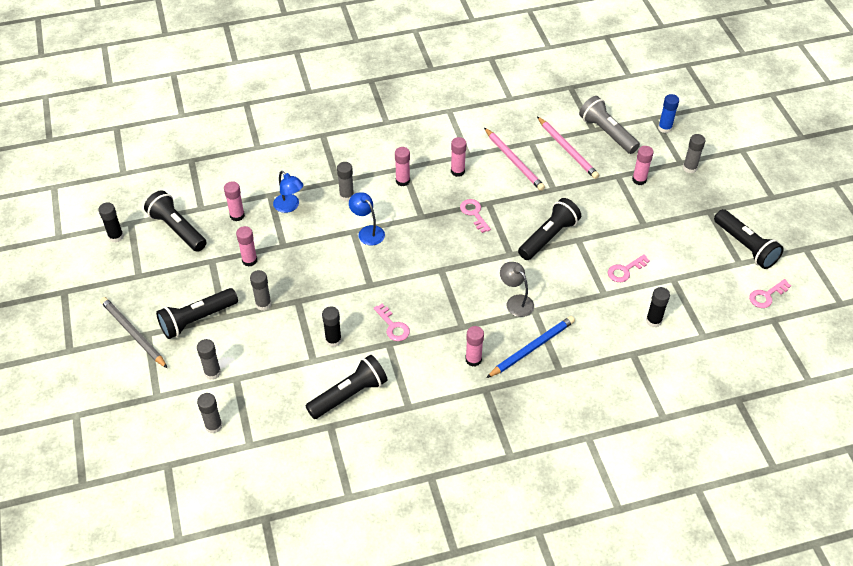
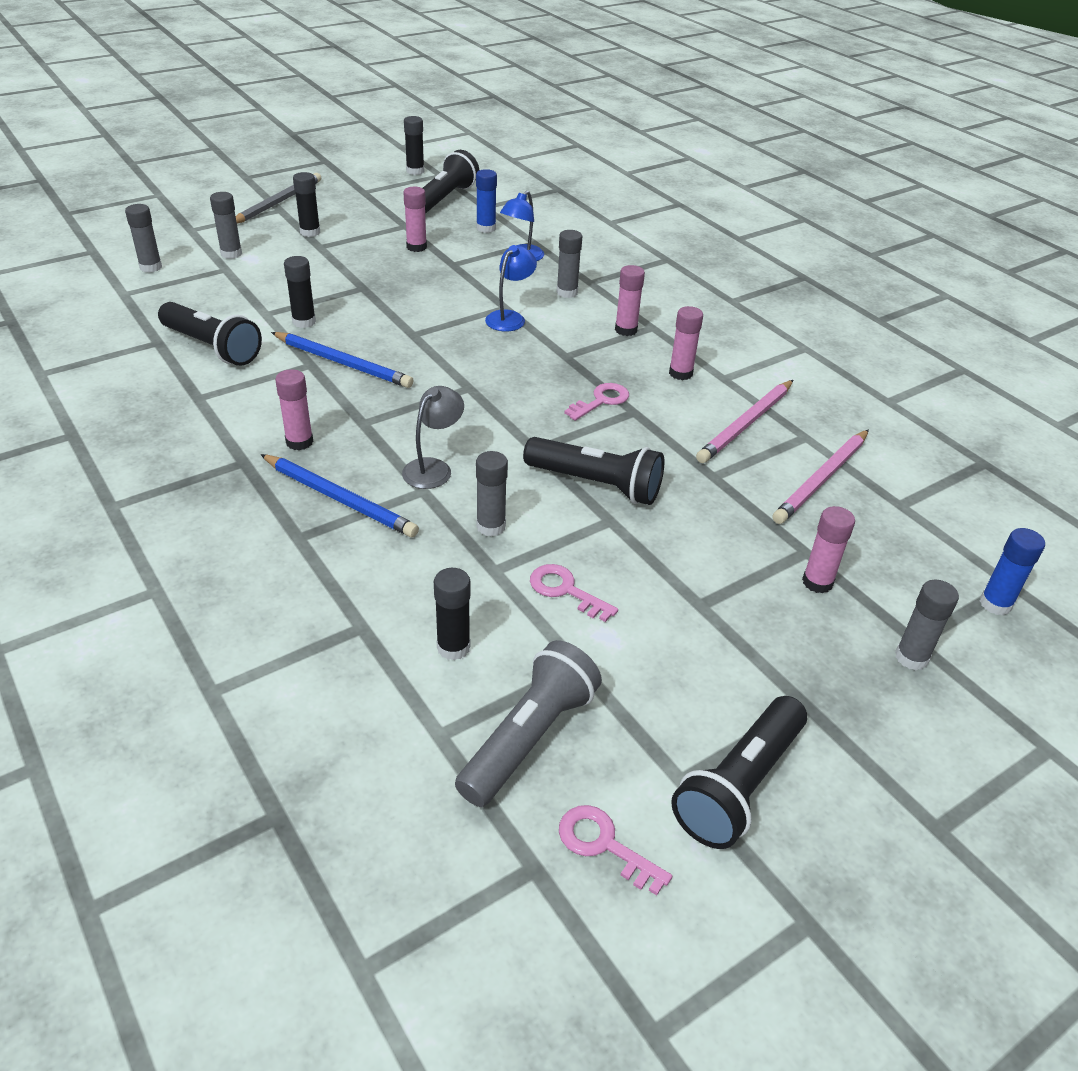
camera: 70 degrees right, 10 degrees down
(197, 319) = (310, 232): black flashlight -> black glue stick
(237, 215) = (486, 228): pink glue stick -> blue glue stick
(263, 304) = (348, 266): grey glue stick -> grey glue stick (491, 526)
(393, 326) = (343, 363): pink key -> blue pencil
(607, 133) = (907, 523): grey flashlight -> grey flashlight (528, 738)

